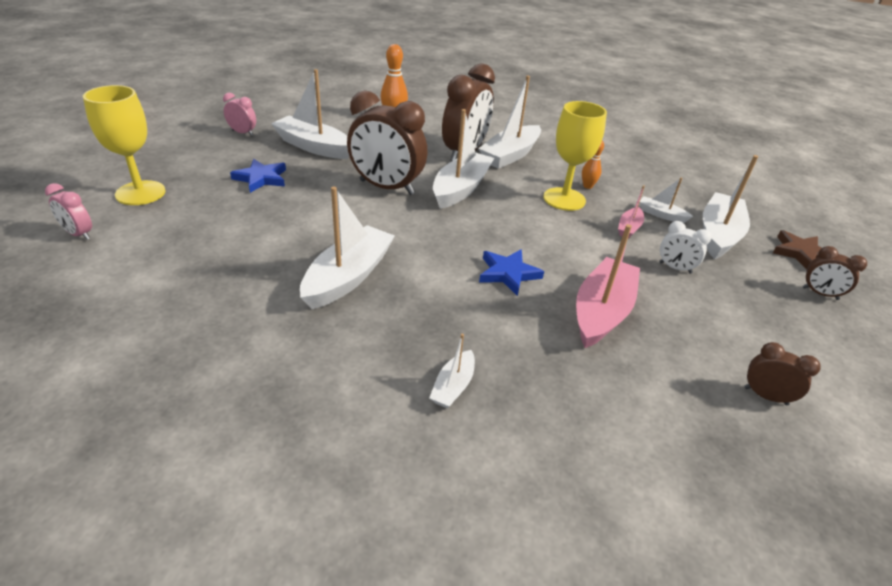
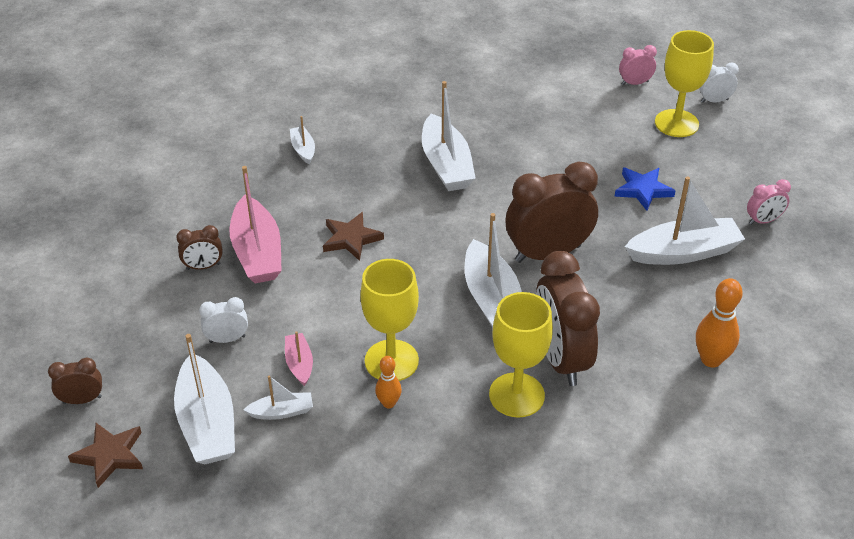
camera: 140 degrees right, 5 degrees up
(80, 188) = (714, 101): none -> white clock
(508, 273) = (351, 239): blue star -> brown star
(510, 155) = (516, 395): white boat -> yellow goblet
(765, 396) = (111, 259): brown clock -> brown clock (203, 266)

